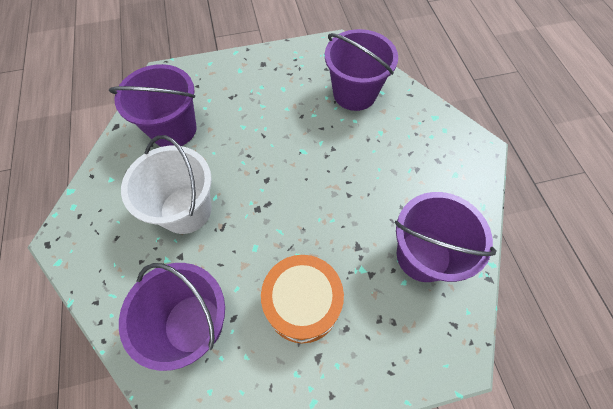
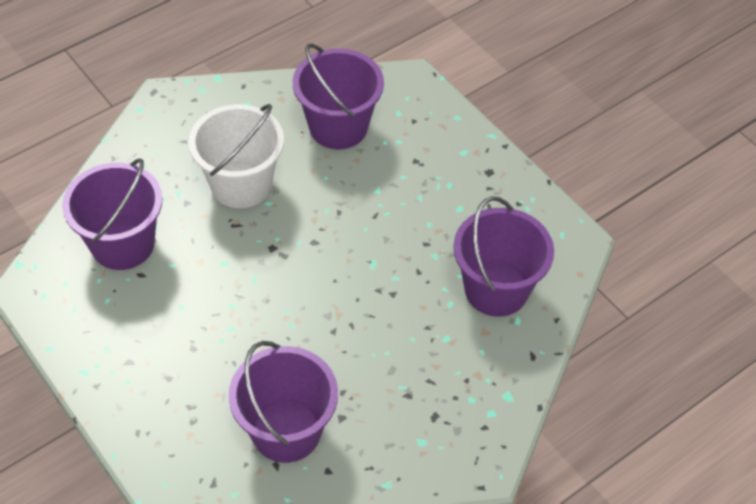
camera: 65 degrees right, 10 degrees down
(302, 304) = (179, 329): orange drum -> none

